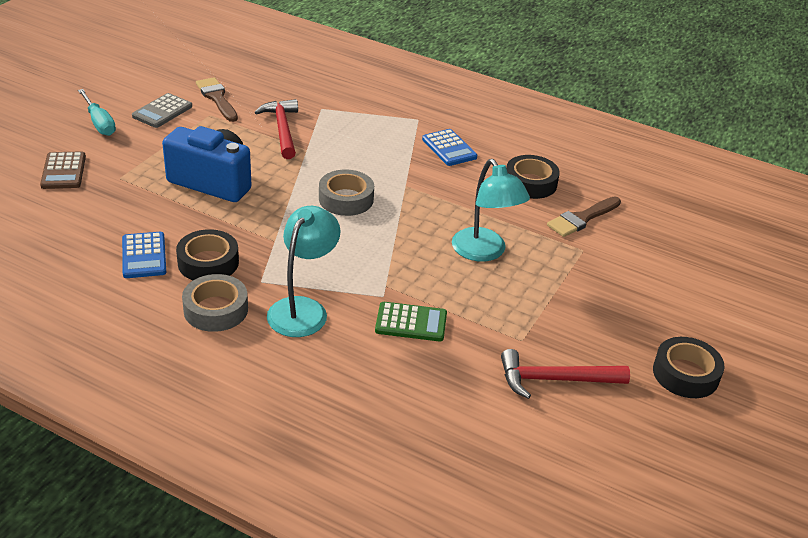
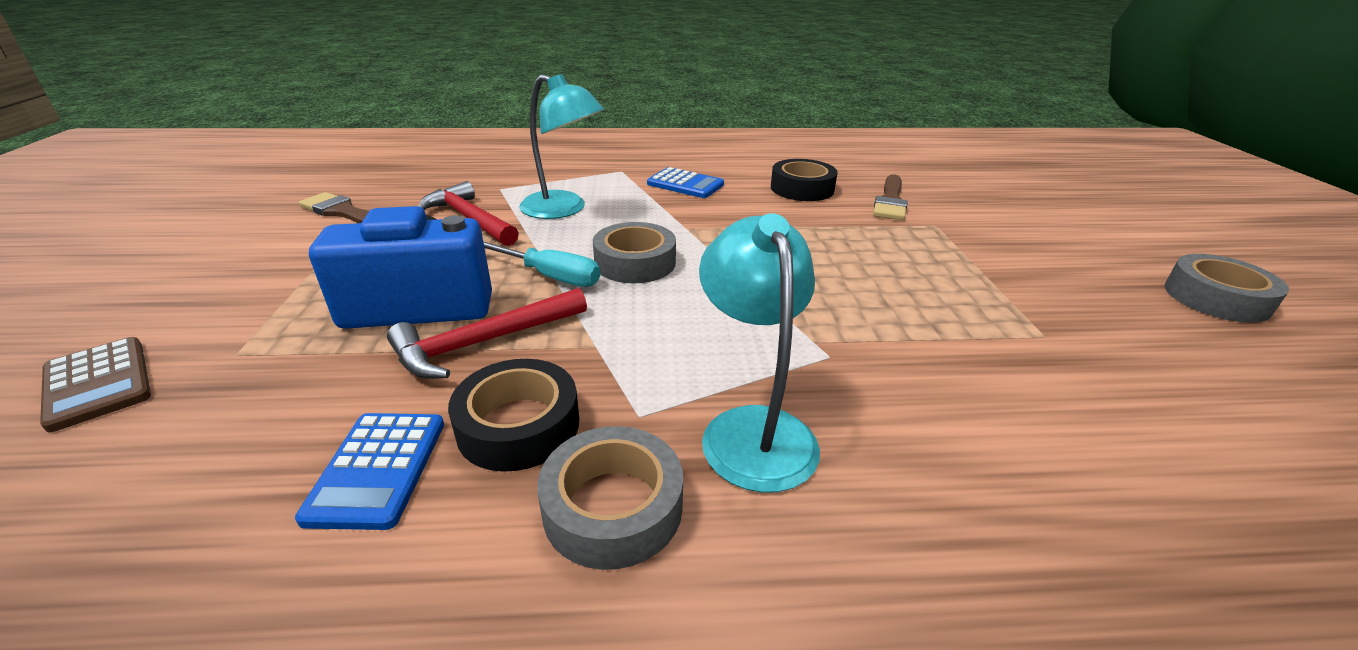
camera: 30 degrees left, 5 degrees down
(99, 123) = (149, 290): turquoise screwdriver -> turquoise screwdriver (550, 276)
(144, 256) = (377, 469): blue calculator -> blue calculator turned 45 degrees clockwise
(162, 111) = (264, 247): grey calculator -> none
(411, 323) = (911, 375): green calculator -> none
(484, 252) = (859, 260): turquoise lamp -> turquoise lamp (563, 209)
(555, 379) = (1152, 365): red hammer -> red hammer (484, 342)
(685, 374) = (1216, 298): black tape -> grey tape

